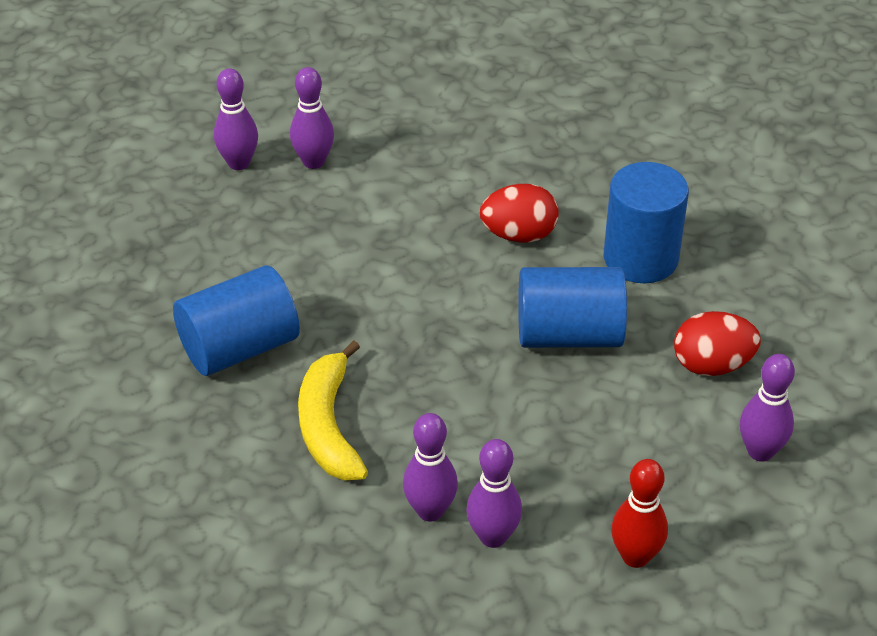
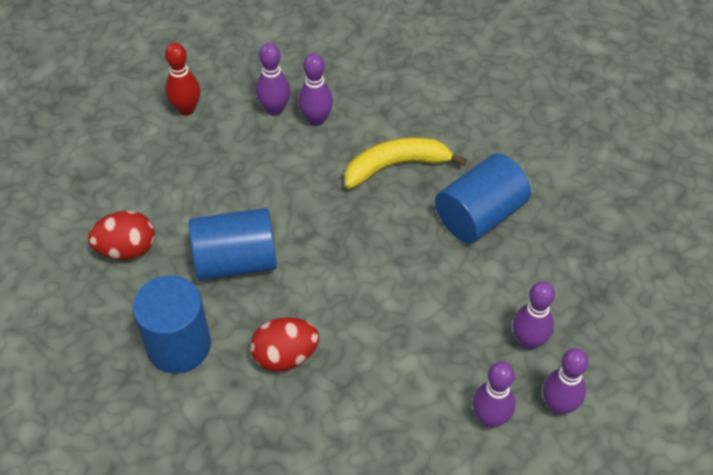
camera: 170 degrees right, 10 degrees up
(329, 425) = (396, 165): yellow banana -> yellow banana turned 90 degrees counterclockwise
(760, 451) = (99, 186): purple bowling pin -> purple bowling pin (528, 341)

